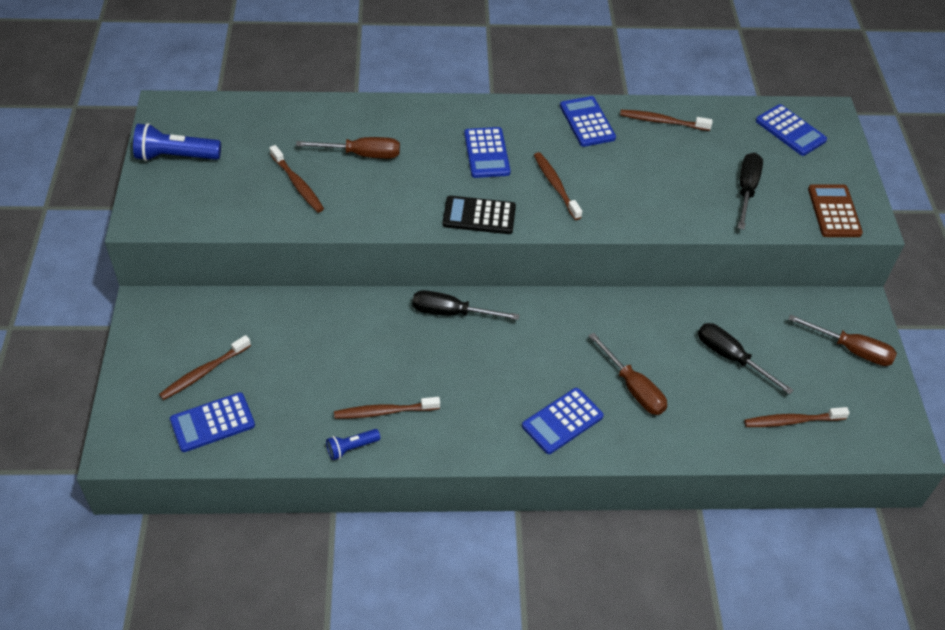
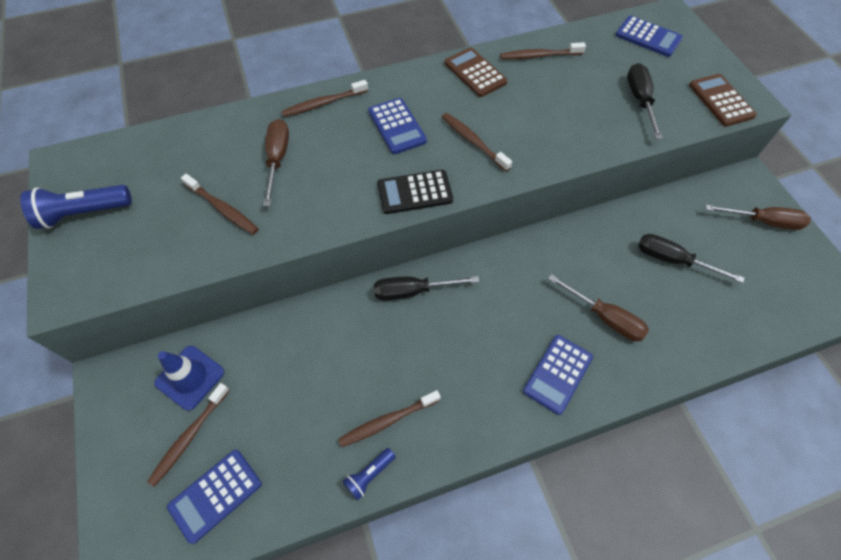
camera: 15 degrees left, 10 degrees up
(218, 326) = (190, 377): none -> blue traffic cone
(361, 154) = (277, 159): brown screwdriver -> brown screwdriver turned 75 degrees counterclockwise
(587, 122) = (475, 73): blue calculator -> brown calculator
(792, 421) = (751, 306): brown toothbrush -> brown toothbrush (323, 103)

